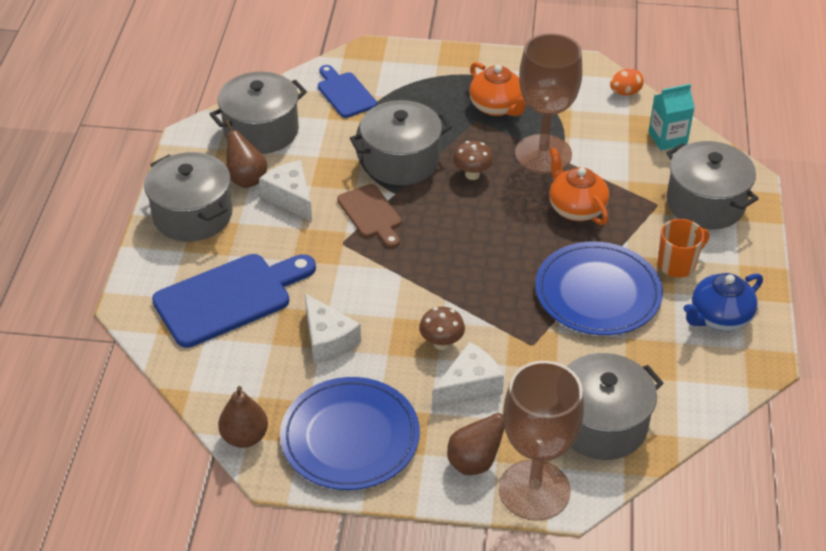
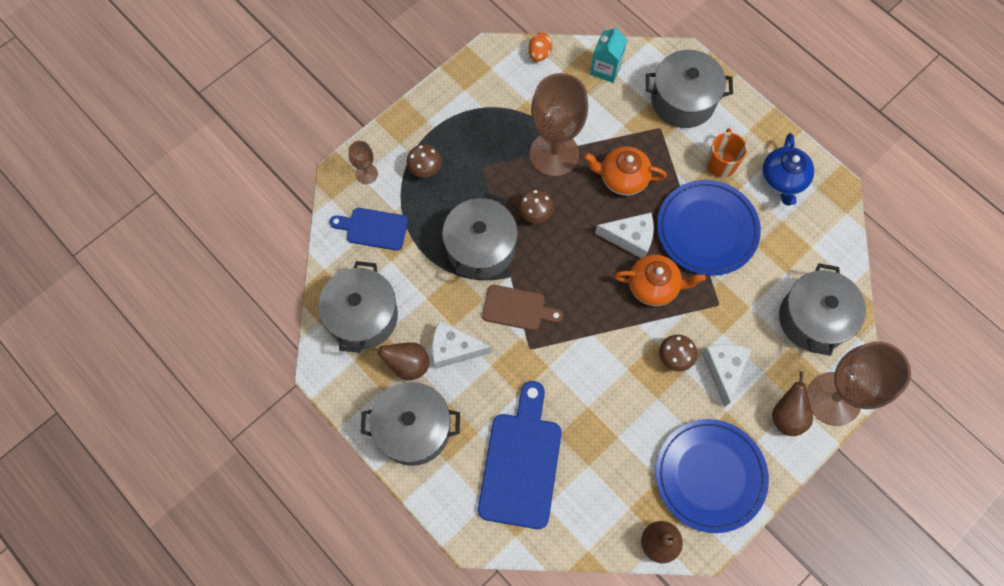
camera: 50 degrees left, 25 degrees up
(328, 340) = (614, 426): white cheese -> white cheese (630, 238)
(388, 63) = (366, 174): none -> brown goblet
(432, 91) = (425, 169): none -> brown mushroom
(497, 107) = (481, 143): orange teapot -> orange teapot (654, 286)

